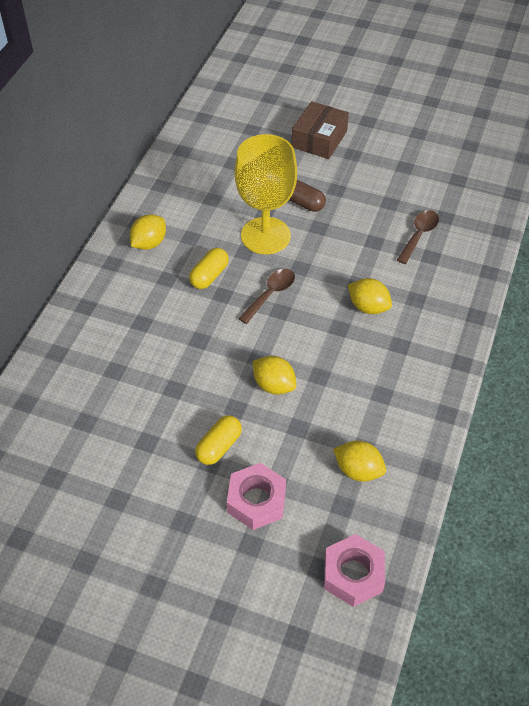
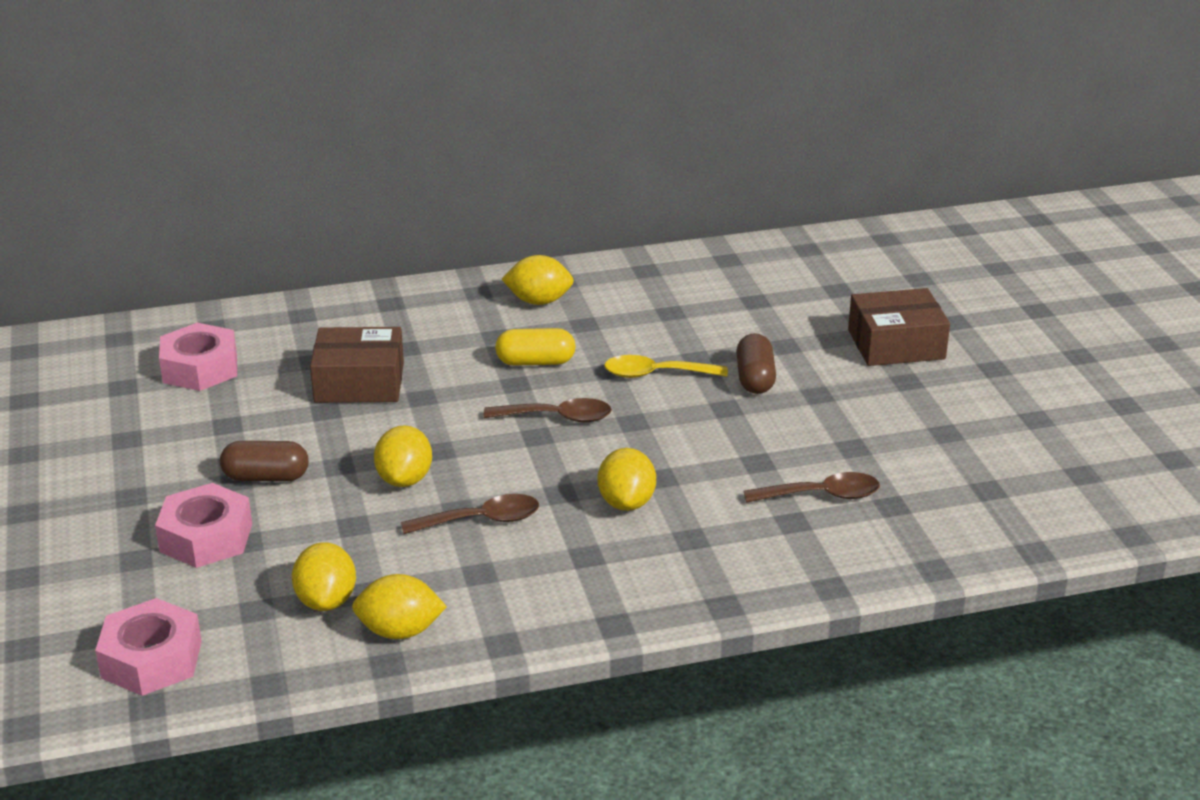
camera: 55 degrees right, 20 degrees down
(70, 428) = (200, 368): none -> pink nut
(159, 360) = (359, 382): none -> brown box
(219, 446) = (266, 477): yellow capsule -> brown capsule
(265, 236) = (656, 374): yellow goblet -> yellow spoon
(338, 371) = (481, 520): none -> brown spoon
(407, 451) = (400, 631): none -> yellow lemon

